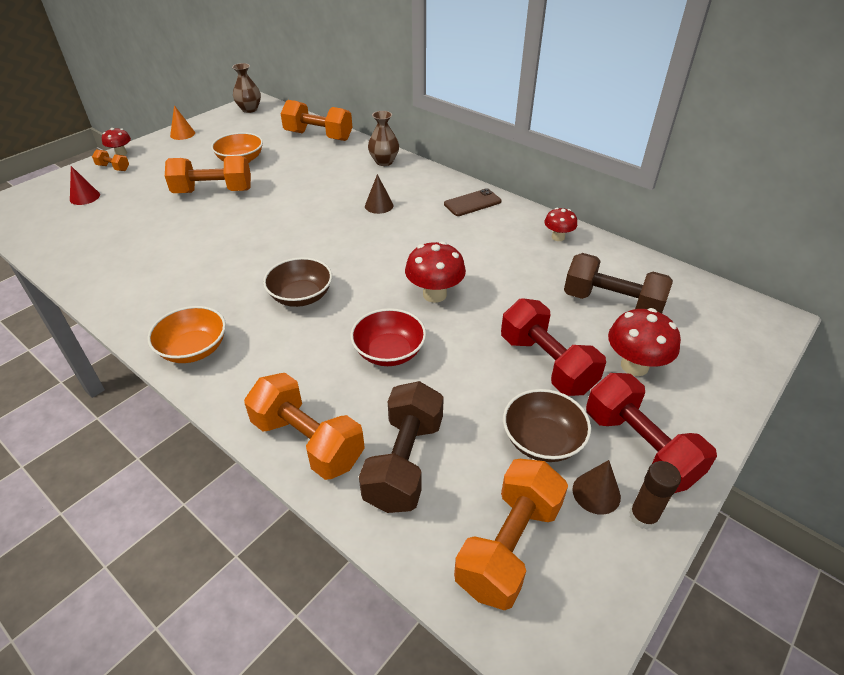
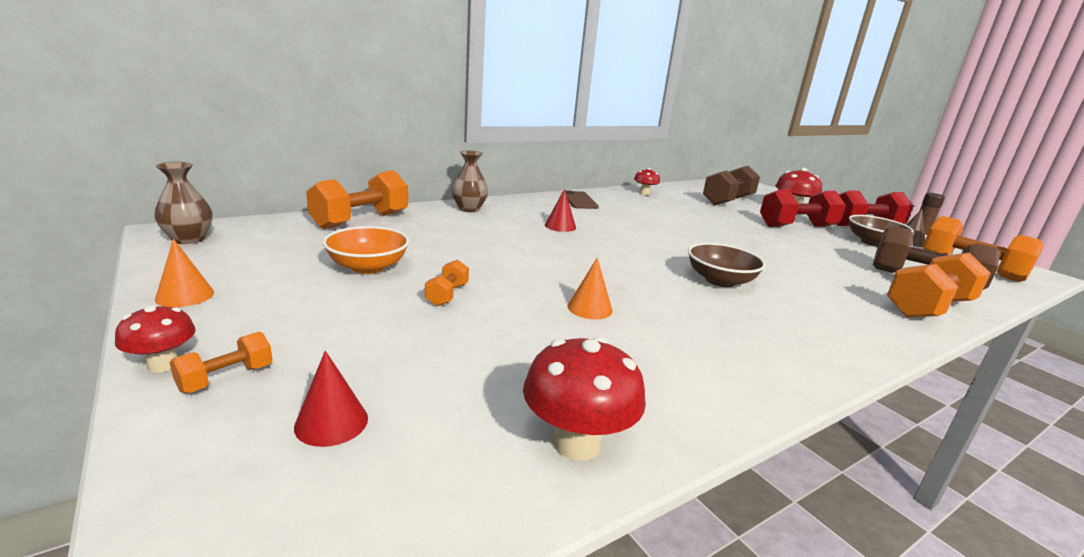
camera: 75 degrees left, 20 degrees down
(194, 349) = (826, 345): orange bowl -> none
(213, 191) = (447, 295): orange dumbbell -> orange dumbbell, size x0.47
(216, 240) = (590, 308): none -> orange cone
(379, 205) = (560, 226): brown cone -> red cone
(389, 352) = (799, 263): red bowl -> none
(434, 294) = (717, 236): red mushroom -> red mushroom (576, 443)

